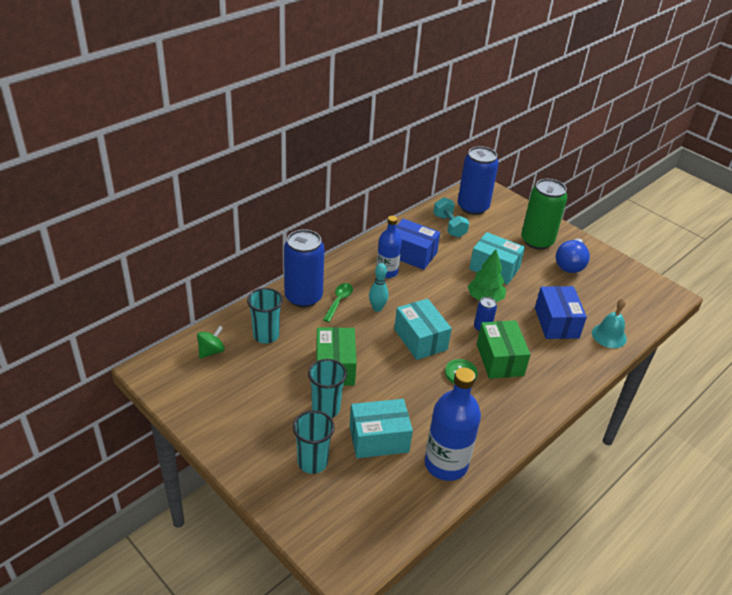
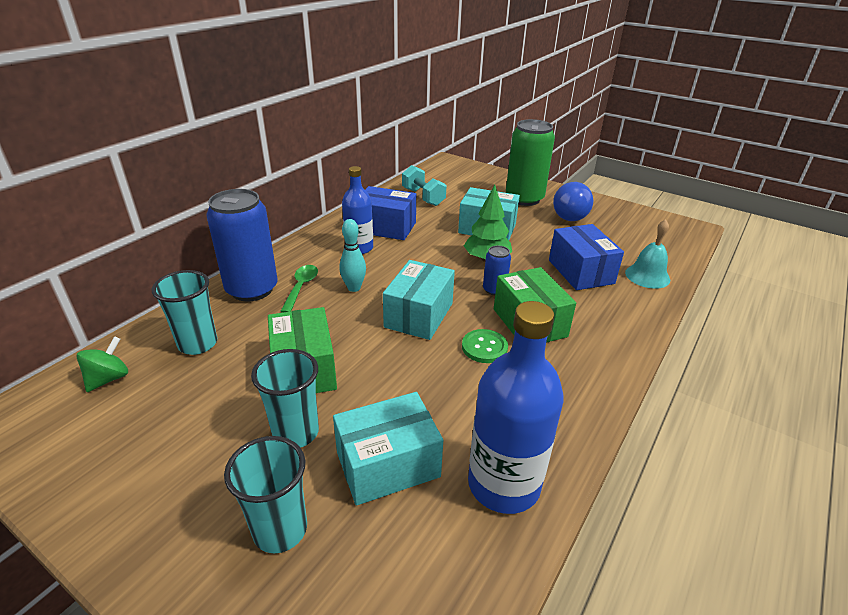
camera: 10 degrees left, 5 degrees down
(420, 339) = (419, 315): turquoise box -> turquoise box turned 60 degrees clockwise
(473, 207) = (444, 178): blue can -> none

